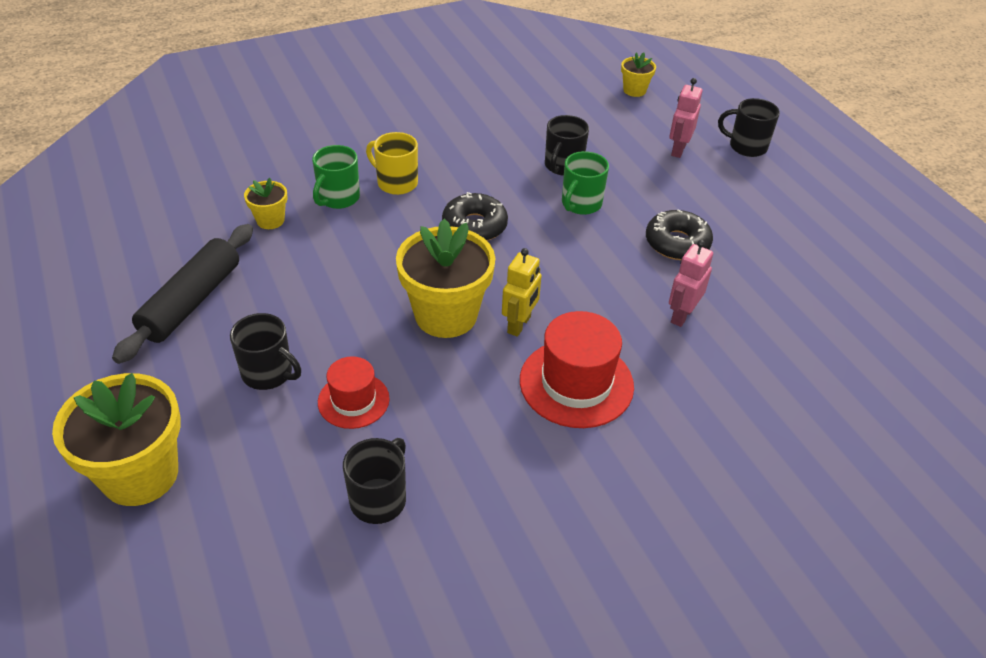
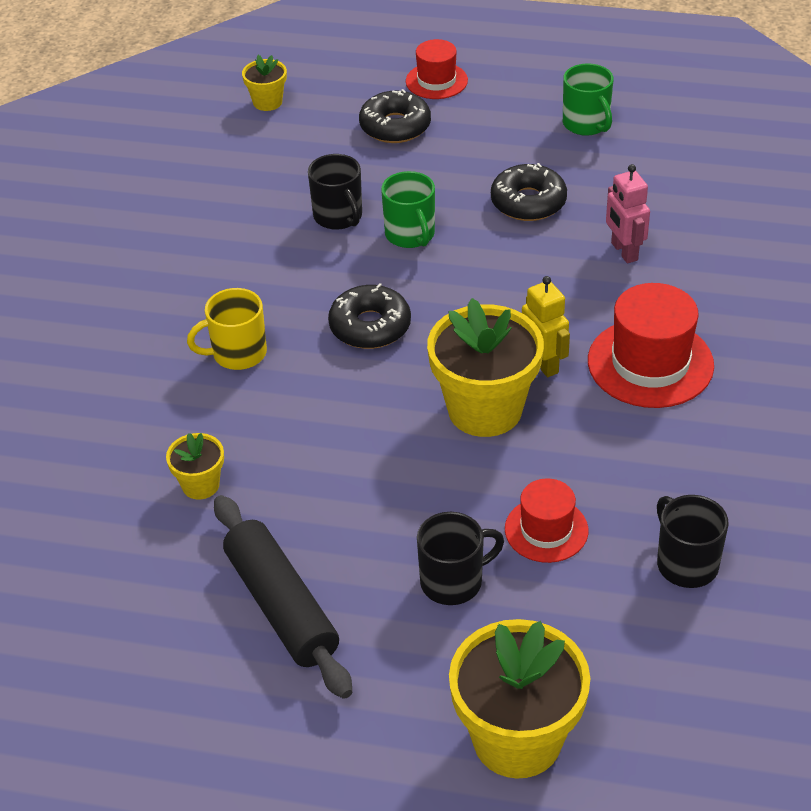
camera: 50 degrees left, 0 degrees up
(338, 198) = (217, 412): green mug -> green mug (586, 124)
(678, 150) = (395, 126): pink robot -> black donut
(746, 146) = (436, 81): black mug -> red hat

